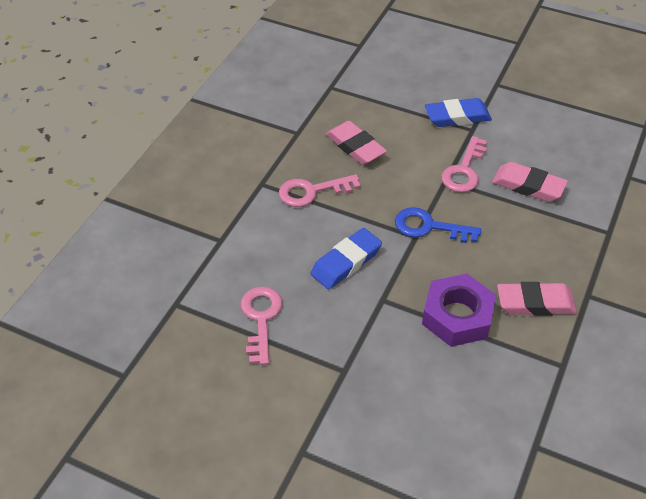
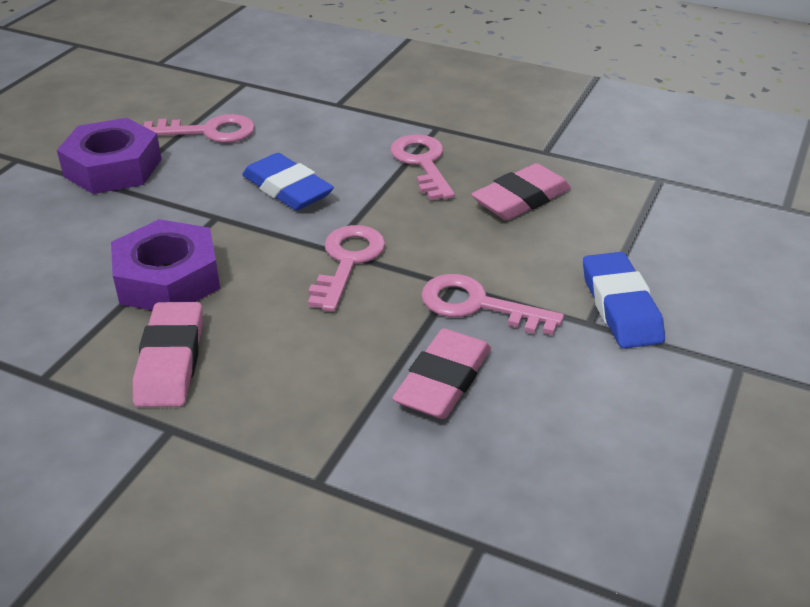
camera: 90 degrees right, 10 degrees down
(316, 375) = (113, 167): none -> purple nut
(429, 227) = (347, 262): blue key -> pink key

